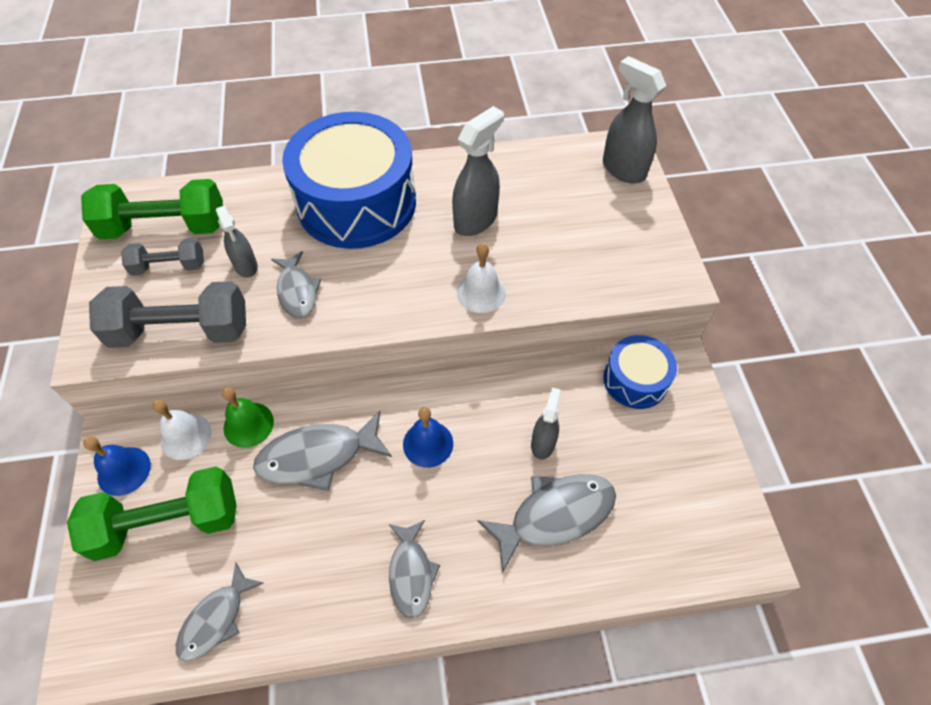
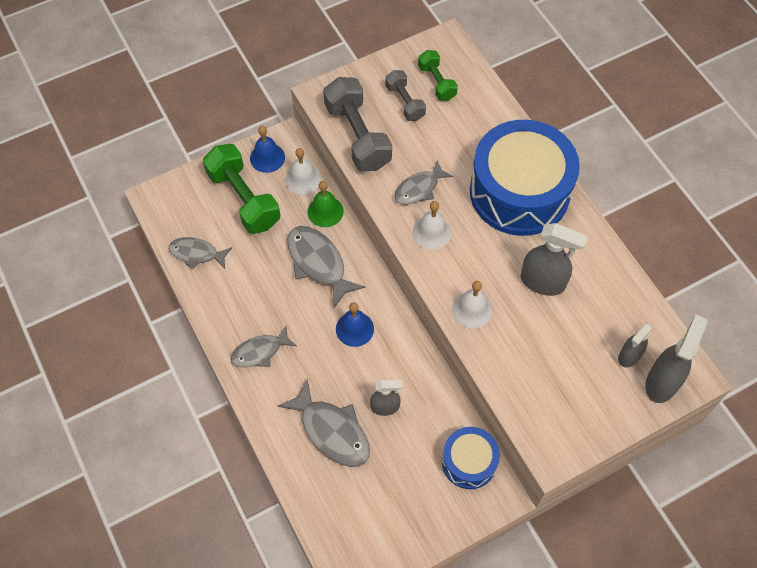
camera: 70 degrees right, 5 degrees up
(165, 227) = (437, 82): green dumbbell -> green dumbbell, size x0.57
(246, 266) = (426, 147): grey spray bottle -> grey spray bottle (629, 356)
(363, 298) = (431, 232): none -> white bell

